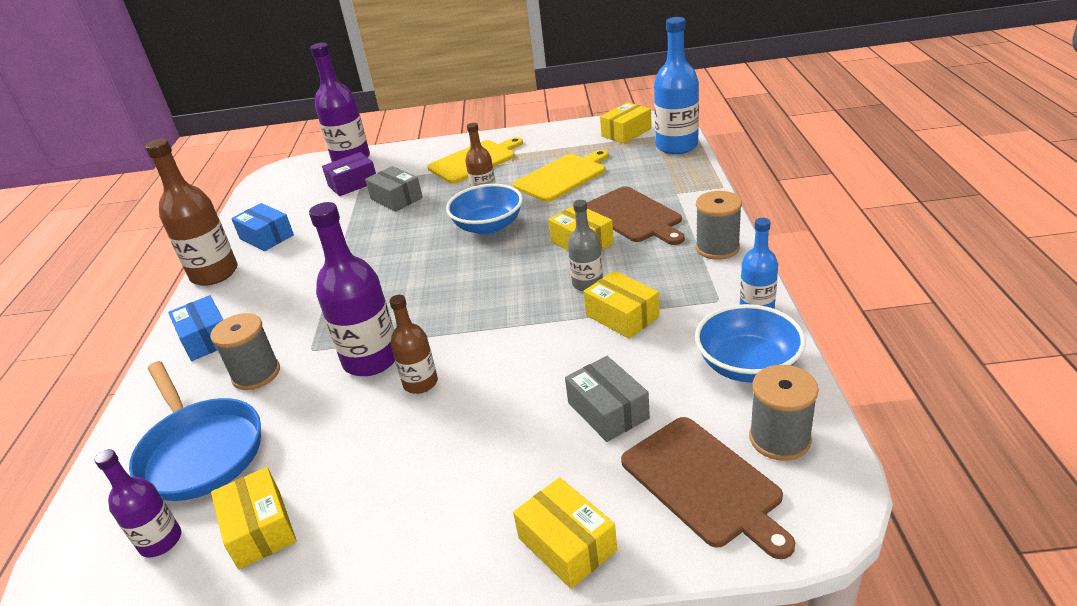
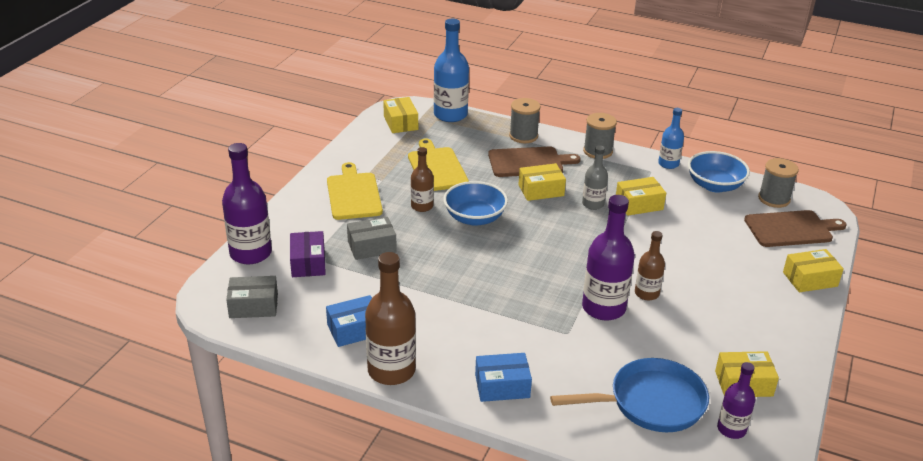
camera: 70 degrees left, 0 degrees up
(256, 374) = (577, 364): grey spool -> grey spool (523, 136)
(608, 410) = (721, 237): grey box -> grey box (253, 306)

